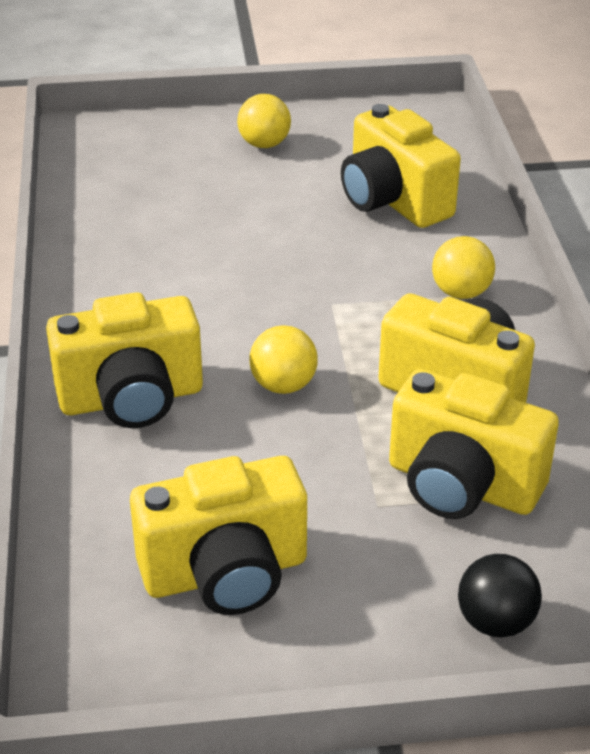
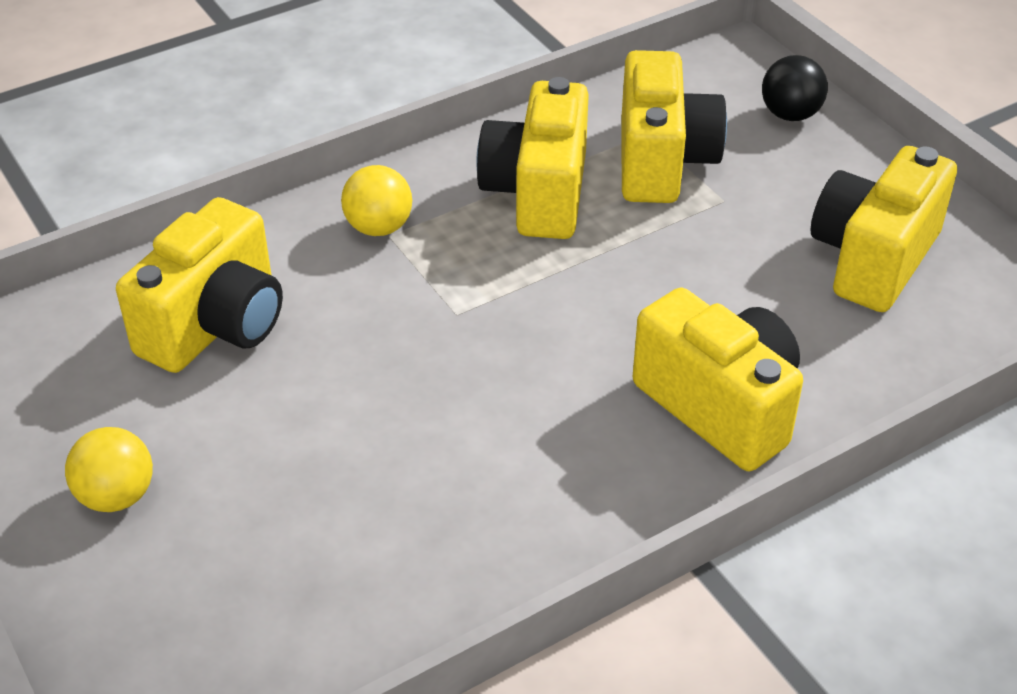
camera: 115 degrees left, 5 degrees up
(225, 573) = (873, 259): yellow camera -> yellow camera turned 105 degrees counterclockwise
(283, 385) = (616, 304): yellow ball -> none

